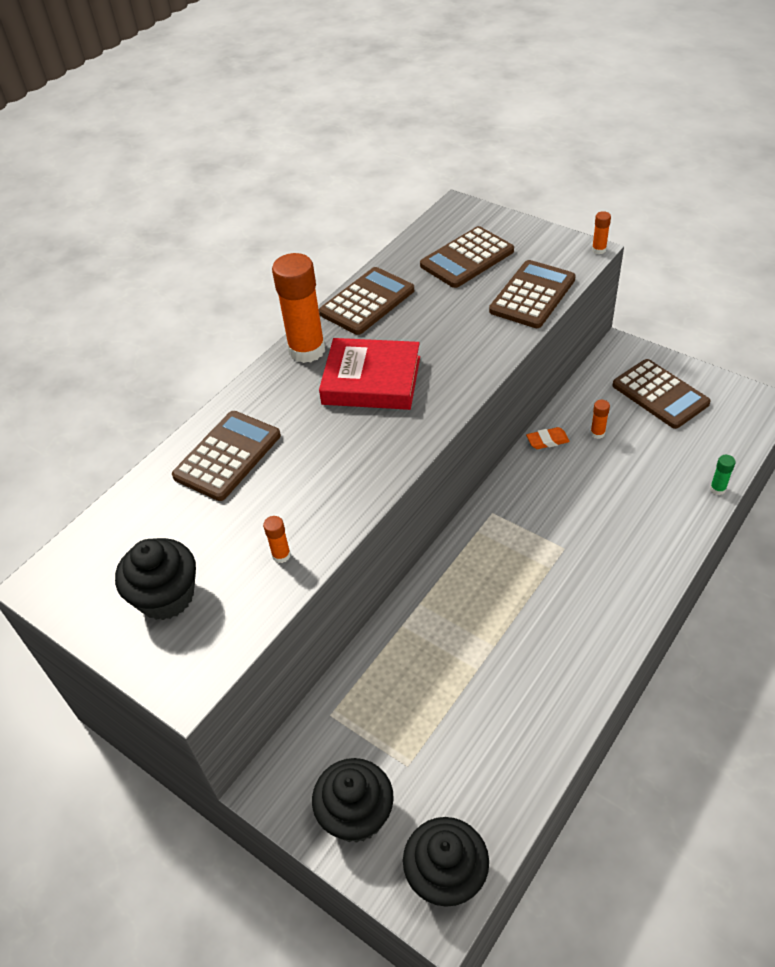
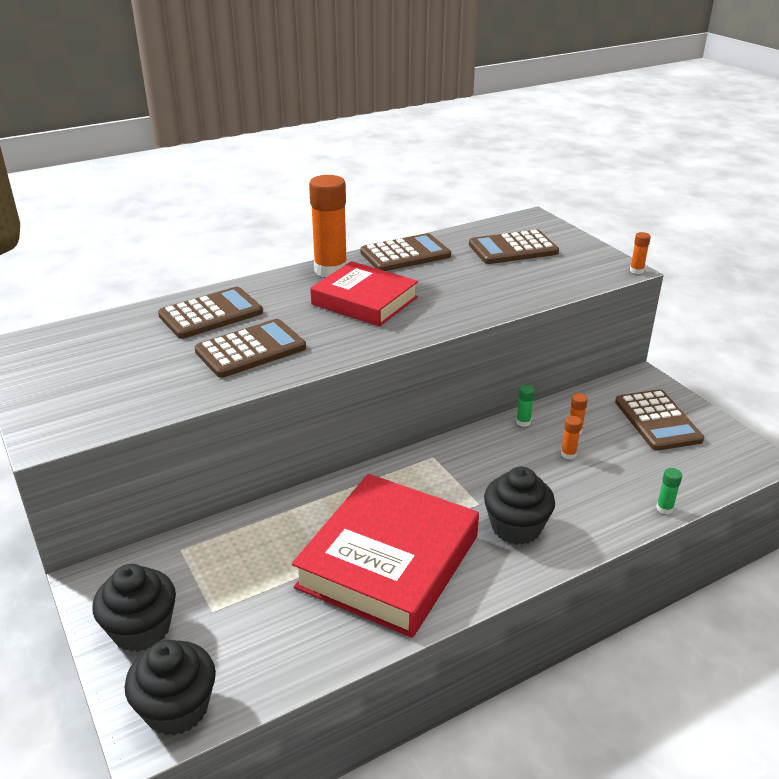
camera: 20 degrees right, 15 degrees down
(166, 596) = (85, 381): black cupcake -> black cupcake (516, 527)
(281, 555) = (192, 384): orange glue stick -> orange glue stick (568, 454)
(526, 643) = (388, 561): none -> red book
(532, 295) = (550, 284): brown calculator -> brown calculator (250, 349)
(547, 441) = (523, 422): orange eraser -> green glue stick

